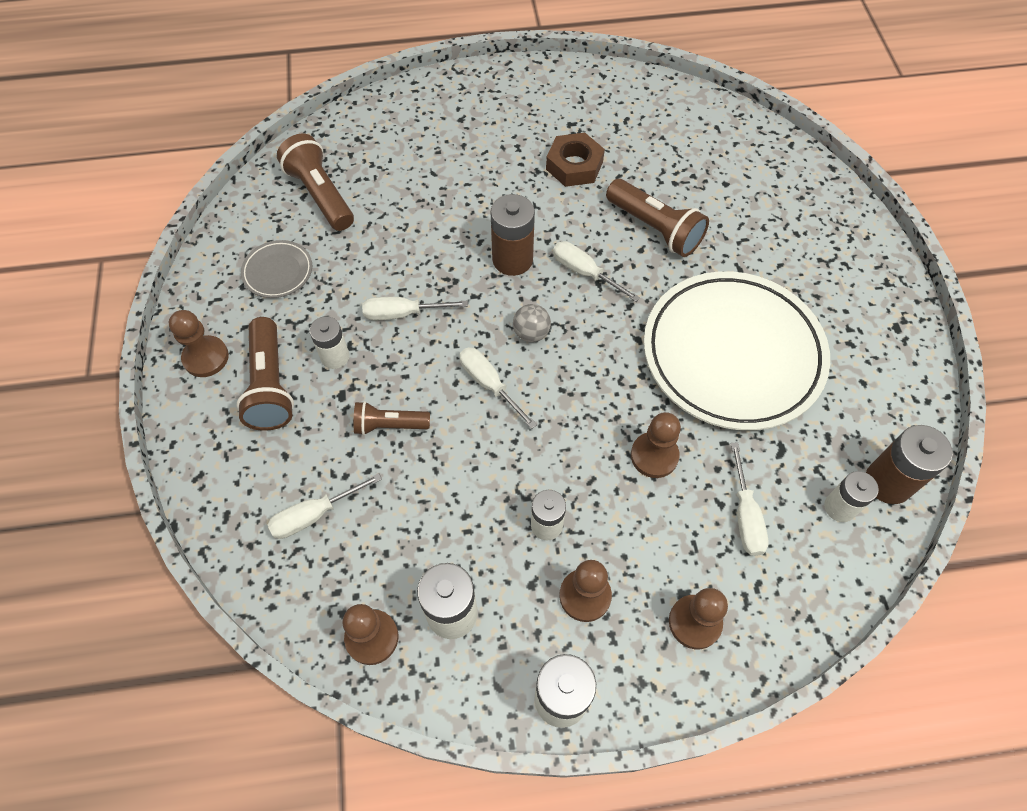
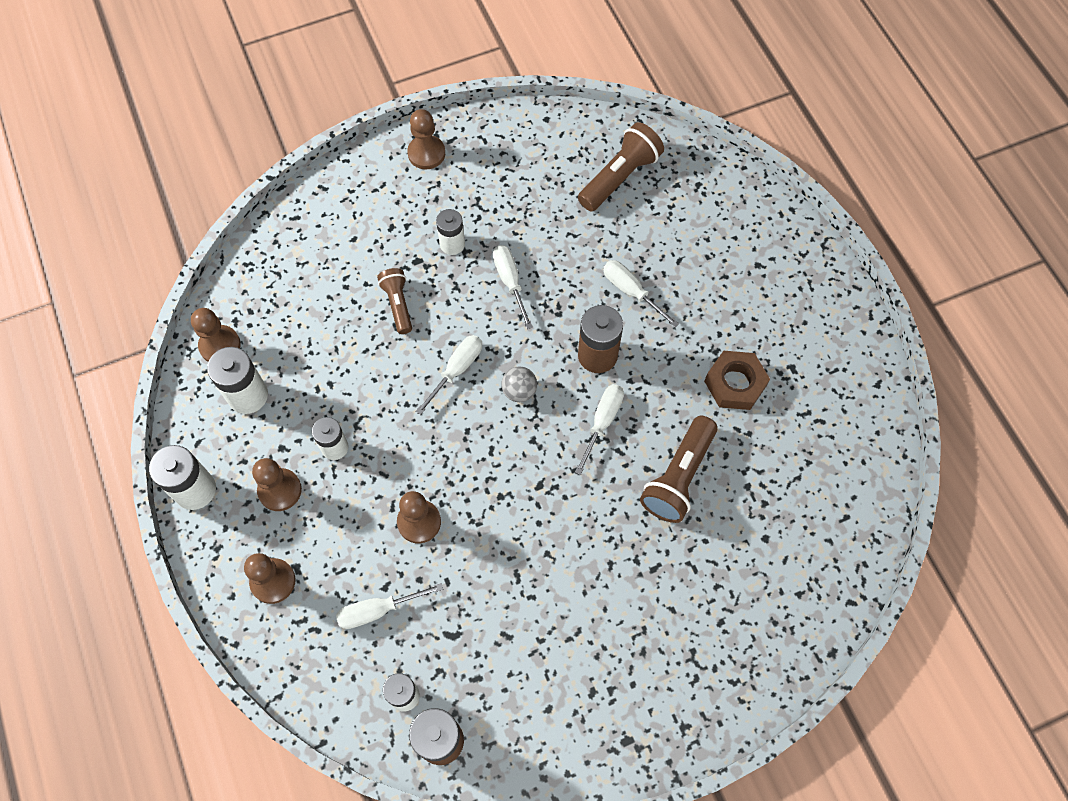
camera: 75 degrees right, 5 degrees up
(270, 385) = (413, 207): brown flashlight -> none
(278, 272) = (525, 173): grey plate -> none
(315, 514) = (308, 276): white screwdriver -> white screwdriver (631, 292)
(732, 354) = (546, 575): white plate -> none

